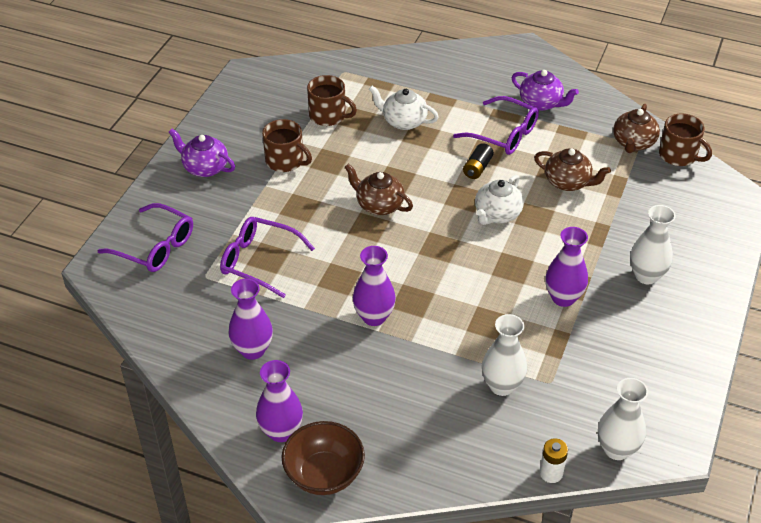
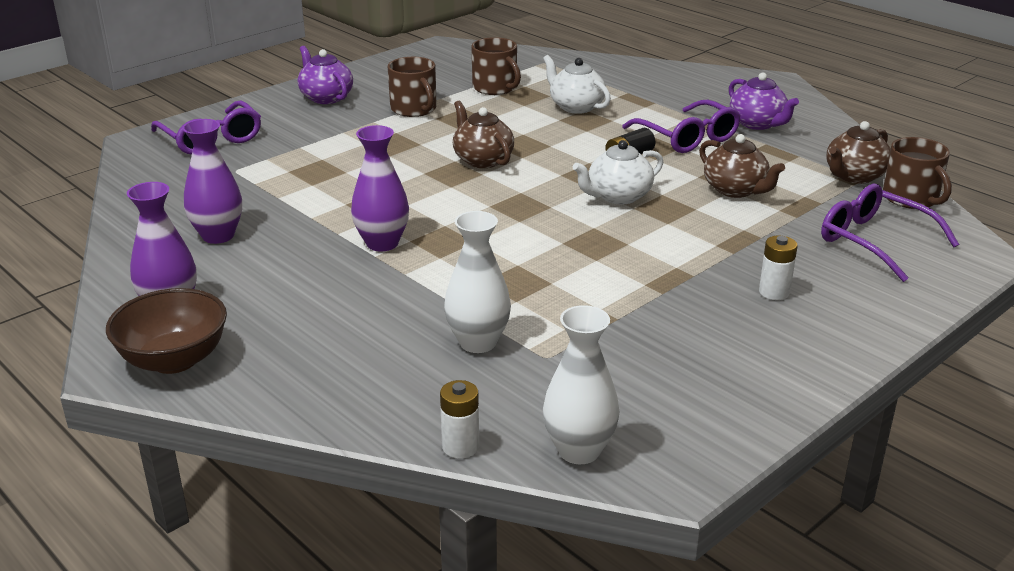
camera: 25 degrees right, 15 degrees down
(259, 261) = (304, 172): purple glasses -> purple glasses (875, 241)
(563, 298) = (637, 284): purple vase -> none
(646, 276) = (774, 292): white vase -> white battery

